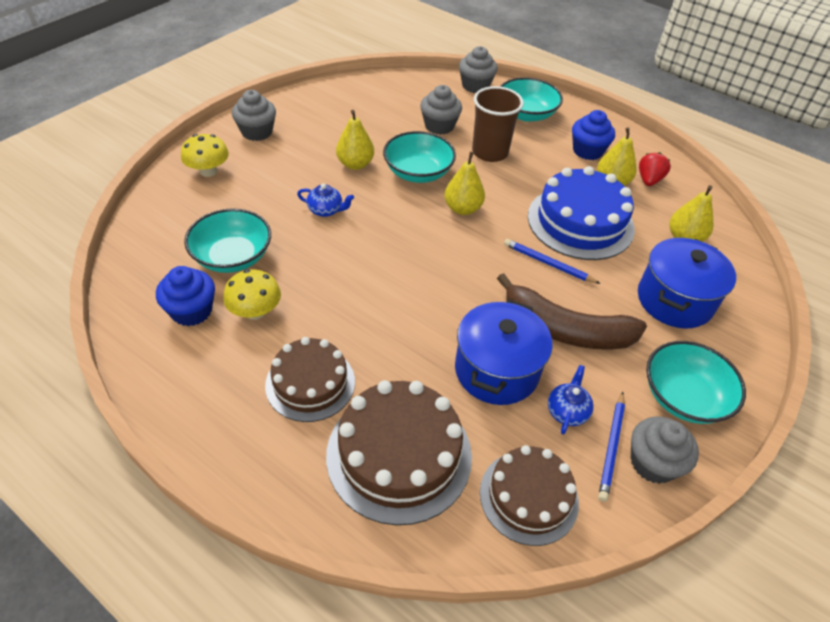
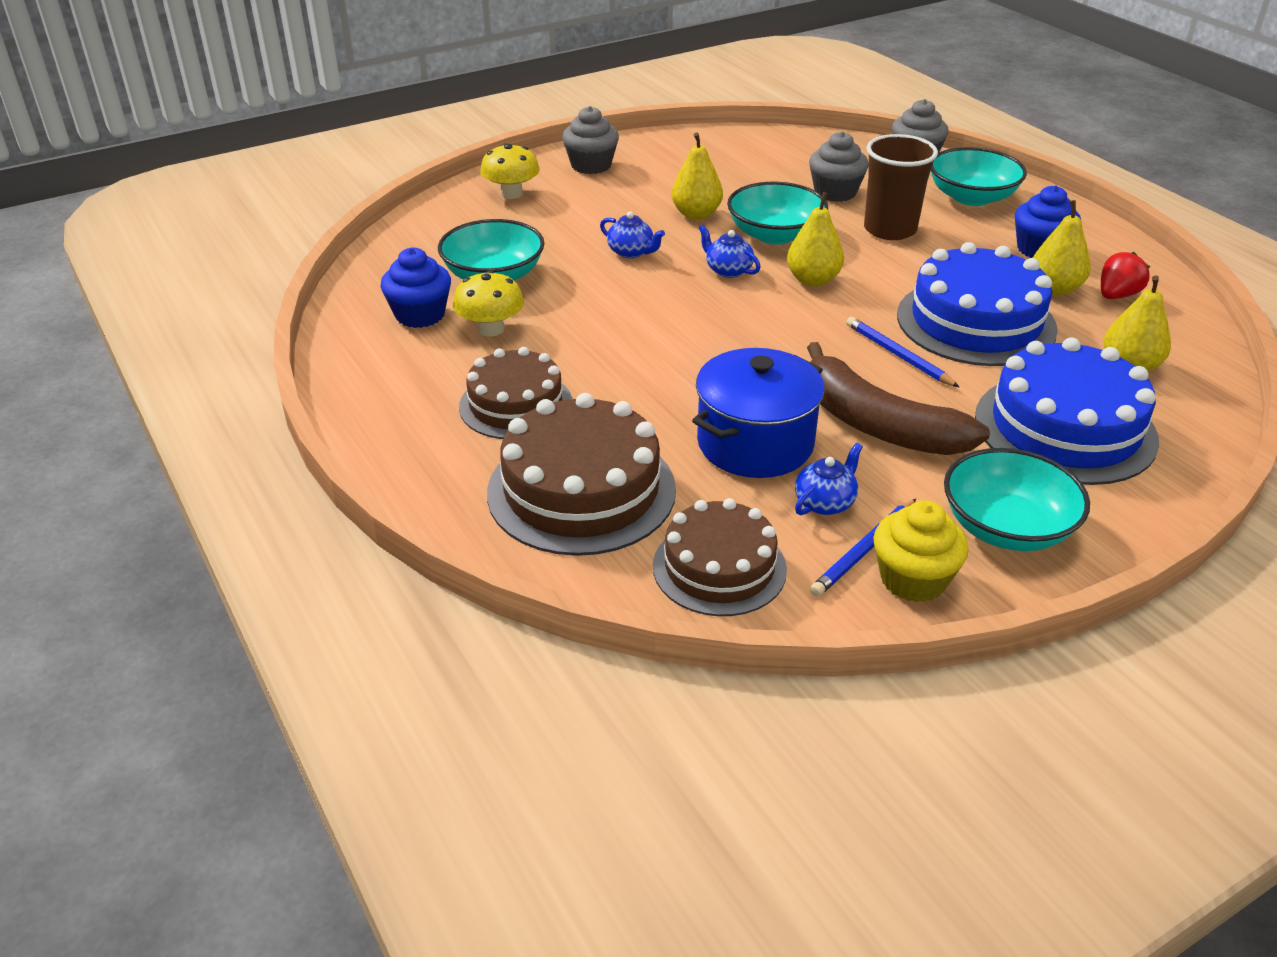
camera: 25 degrees right, 10 degrees down
(402, 212) = (728, 270): none -> blue teapot
(653, 463) = (913, 579): grey cupcake -> yellow cupcake
(674, 300) = (1065, 428): blue pot -> blue cake

